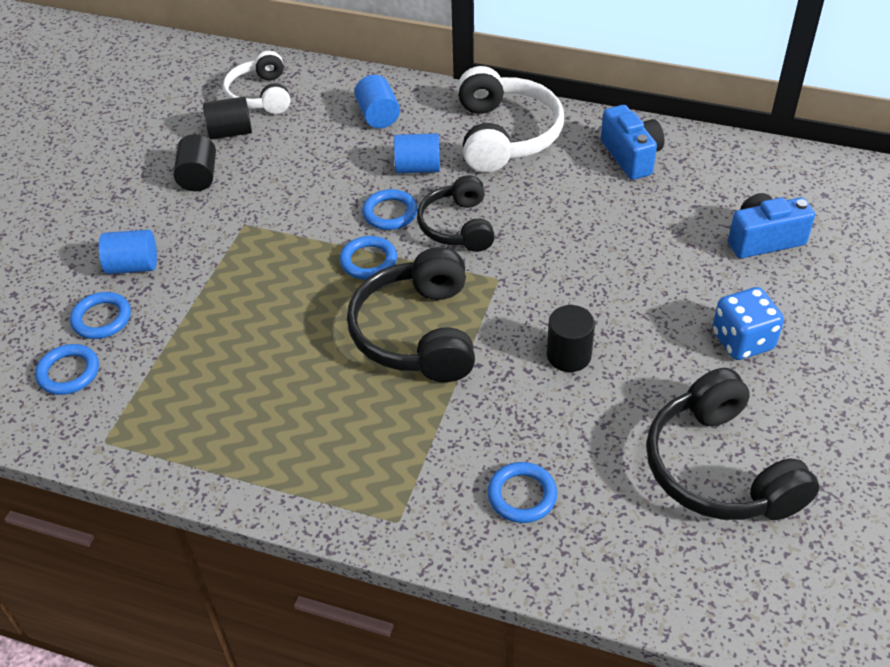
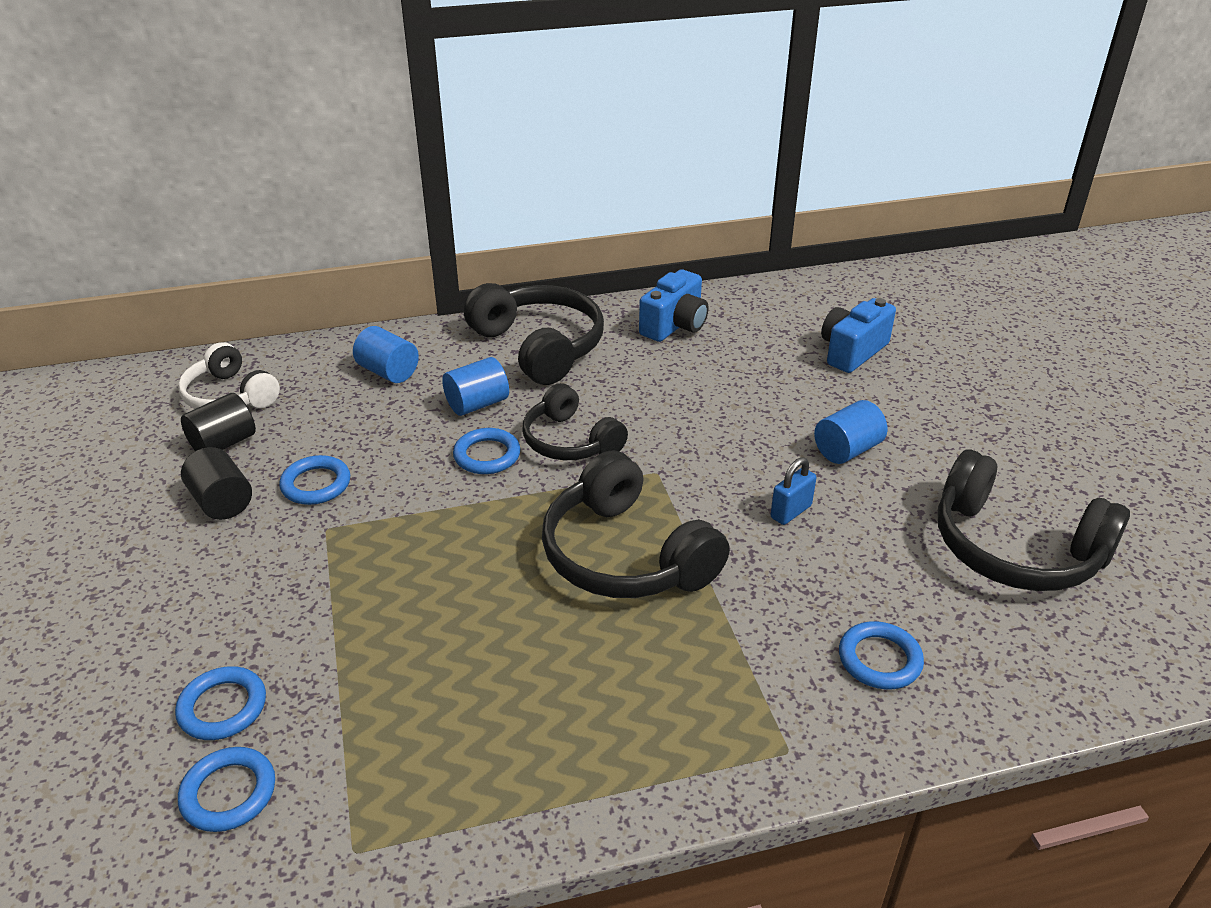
camera: 35 degrees left, 10 degrees down
(133, 266) = (215, 629): blue cylinder -> blue cylinder (847, 450)
(368, 261) = (507, 509): blue ring -> blue ring (316, 484)
(505, 135) = (539, 347): white headphones -> black headphones
(568, 355) = (791, 512): black cylinder -> blue padlock
(631, 156) = (675, 326): blue camera -> blue camera turned 90 degrees clockwise
(742, 341) = (920, 436): blue dice -> none

